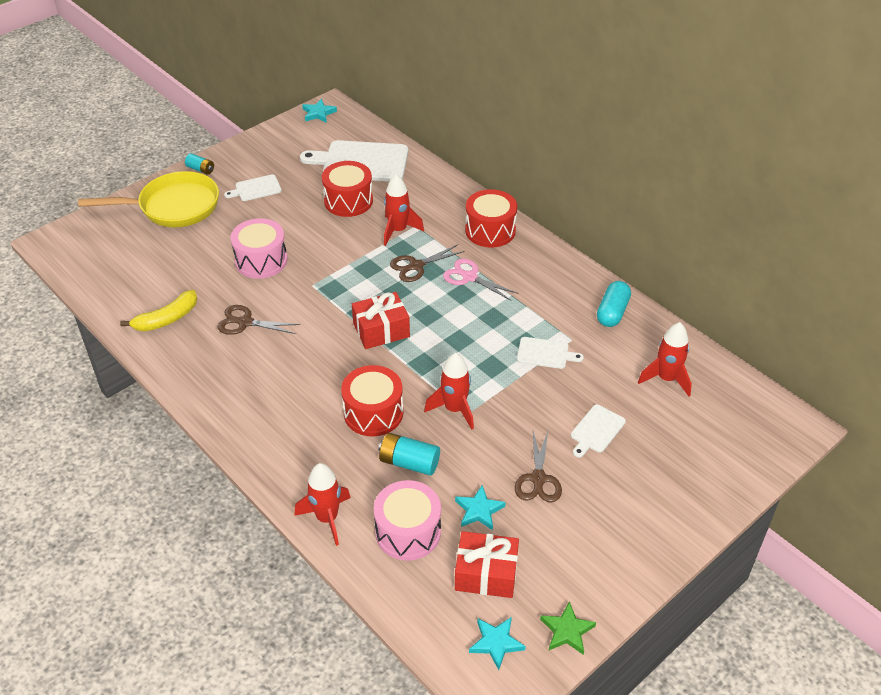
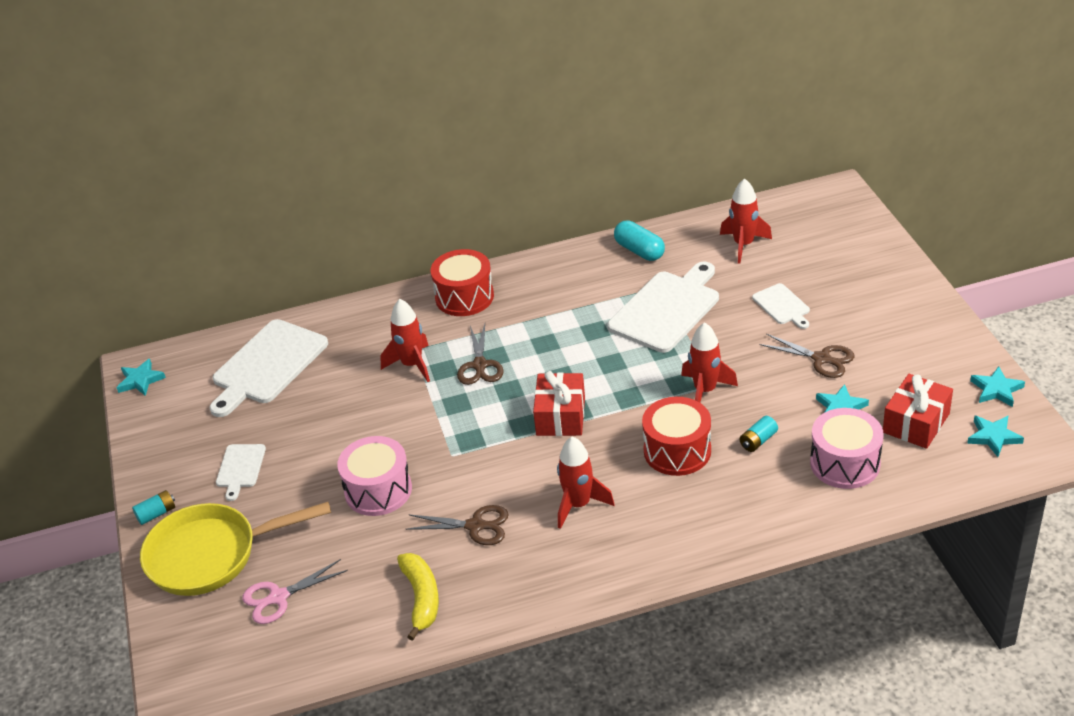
camera: 60 degrees left, 5 degrees down
(173, 207) = (211, 555): yellow pan -> yellow pan turned 120 degrees counterclockwise
(245, 322) = (475, 526): brown scissors -> brown scissors turned 120 degrees counterclockwise
(327, 518) = (801, 519): red rocket -> red rocket (578, 505)
(348, 201) = (329, 392): red drum -> none
(409, 462) = (758, 441): turquoise battery -> turquoise battery, size x0.63
(469, 277) = (525, 331): pink scissors -> pink scissors (278, 597)
(545, 353) = (666, 309): white cutting board -> white cutting board, size x1.99
(567, 631) = (996, 390): green star -> turquoise star

